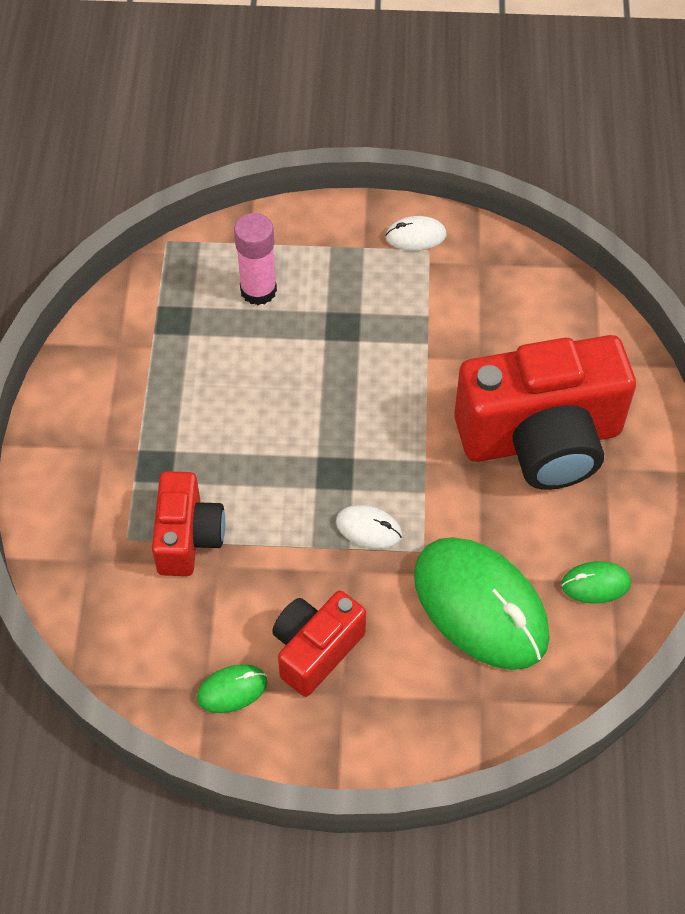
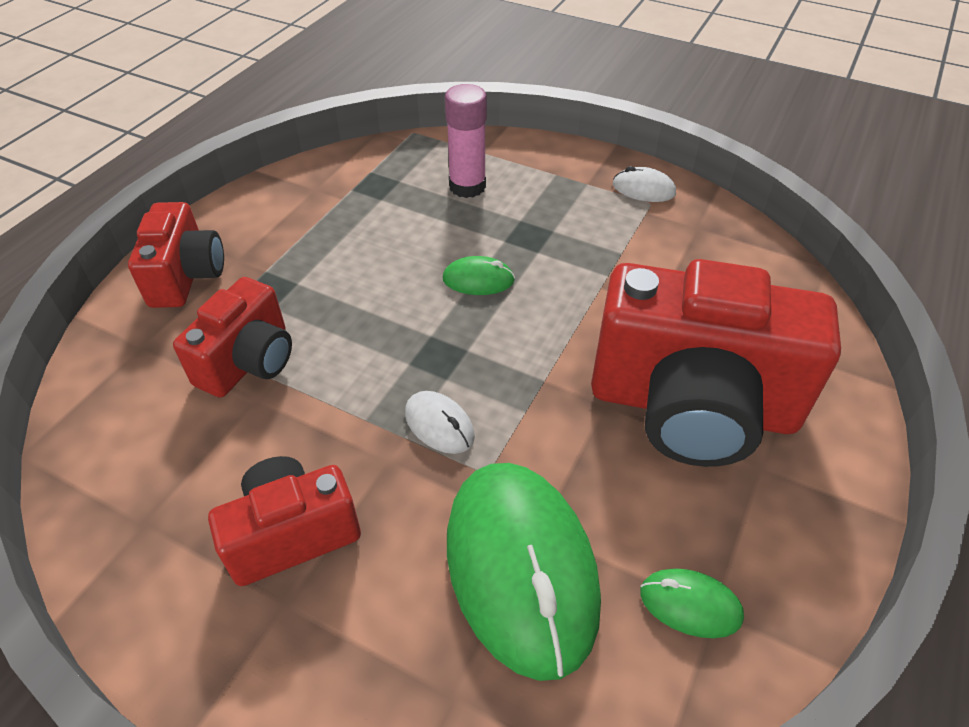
camera: 25 degrees right, 10 degrees down
(73, 482) = (187, 276): none -> red camera
(232, 690) = (168, 539): green mouse -> green mouse (478, 280)

